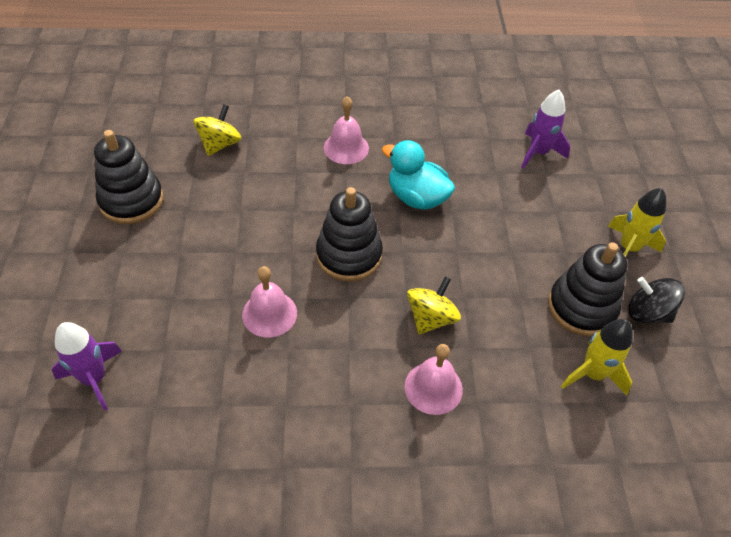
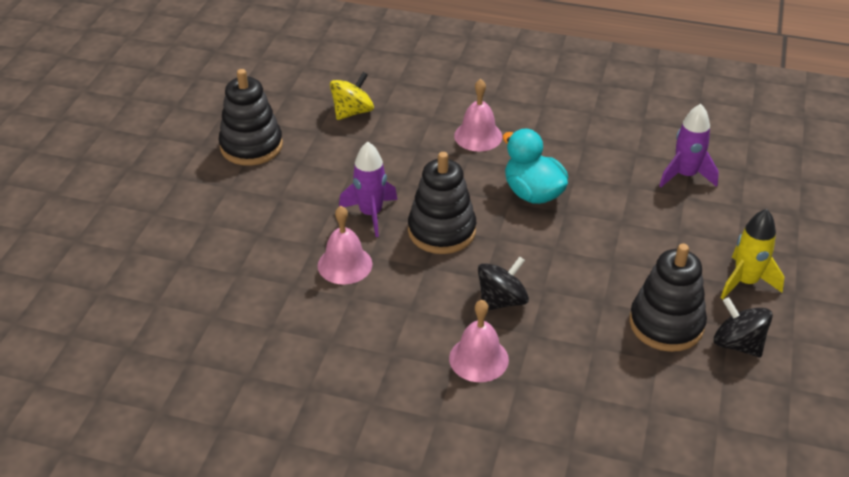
camera: 20 degrees right, 10 degrees down
(94, 379) = (168, 283): purple rocket -> purple rocket (371, 214)
(431, 318) = (501, 300): yellow spinning top -> black spinning top
(592, 374) = (650, 384): yellow rocket -> none

